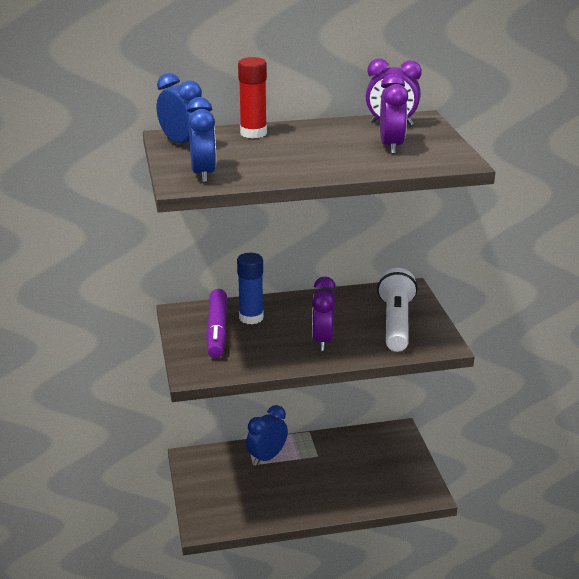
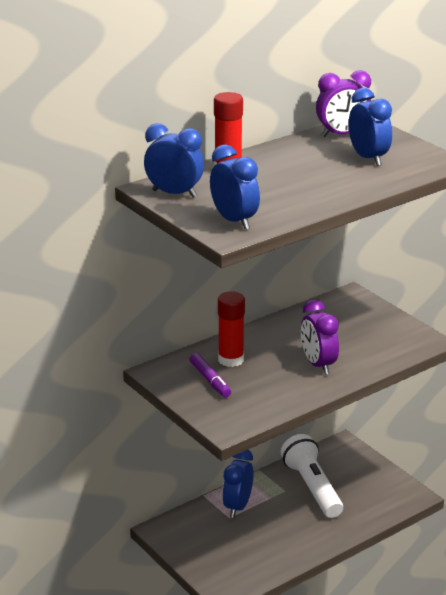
camera: 25 degrees left, 0 degrees up
(217, 330) = (210, 380): purple marker -> purple marker, size x0.64
(251, 318) = (231, 360): blue glue stick -> red glue stick
(391, 146) = (368, 158): purple clock -> blue clock
(396, 323) = (369, 331): white flashlight -> white flashlight (312, 488)

